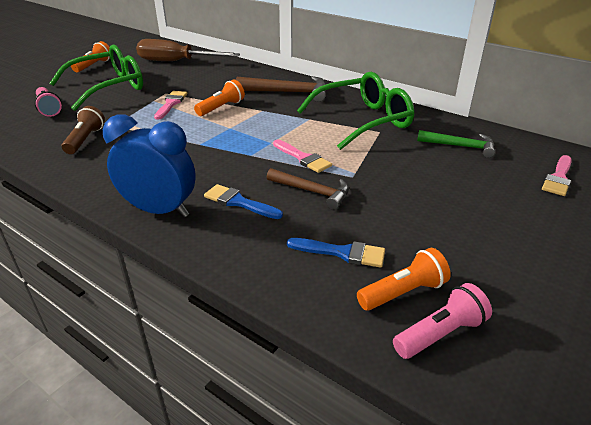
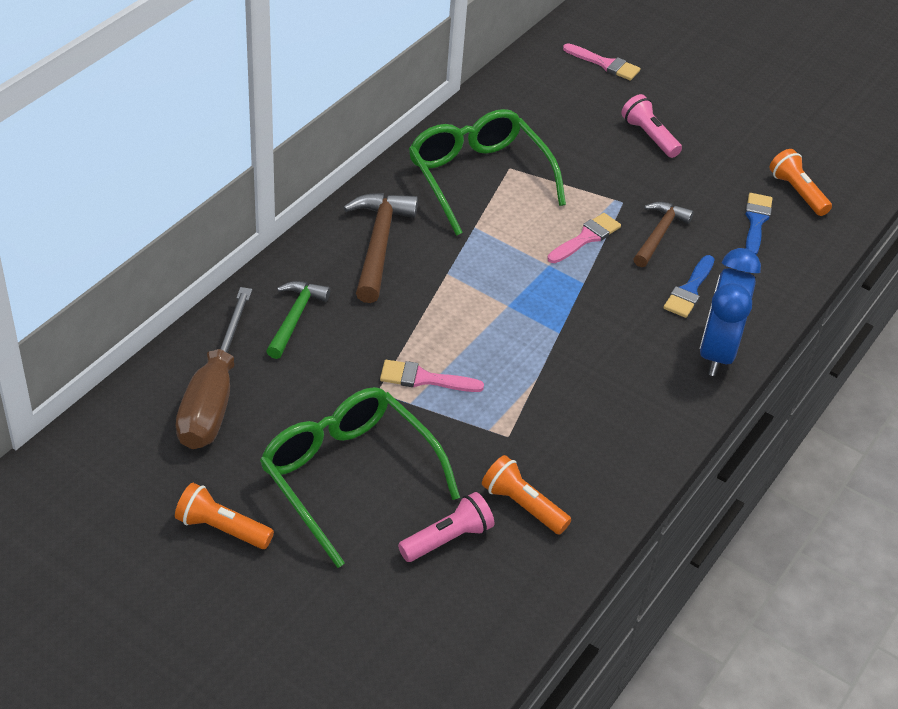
camera: 95 degrees left, 10 degrees up
(85, 140) = (558, 459): brown flashlight -> none
(221, 108) = (439, 318): orange flashlight -> orange flashlight (523, 505)
(440, 334) = (835, 181): pink flashlight -> pink flashlight (649, 136)
(460, 146) = (543, 111): green hammer -> green hammer (295, 317)

